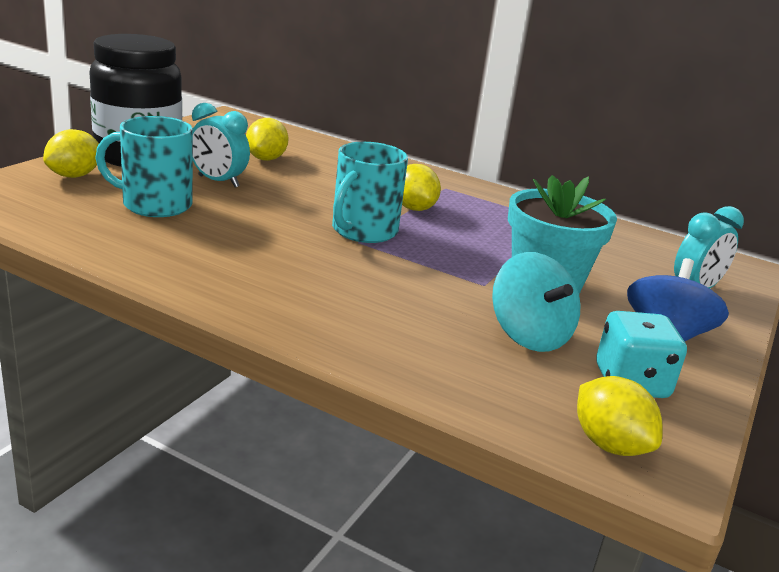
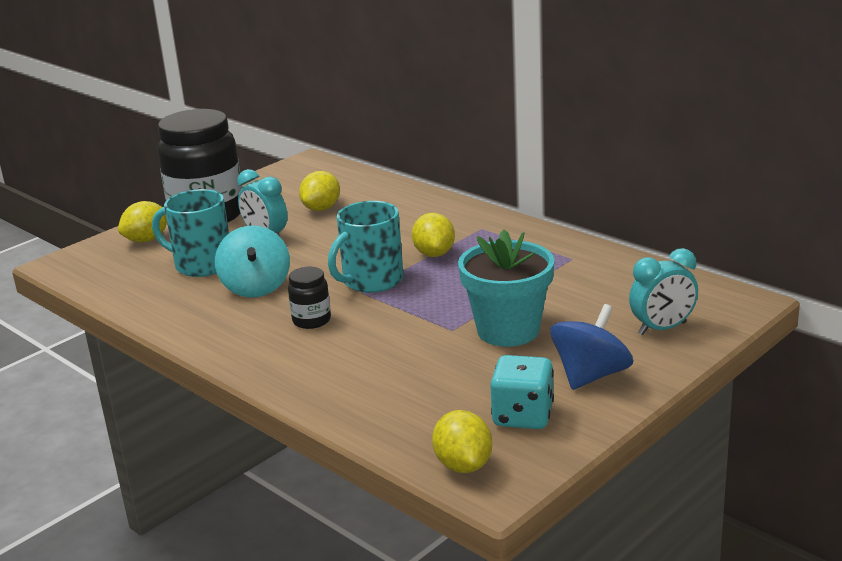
camera: 20 degrees right, 0 degrees up
(319, 270) = (311, 320): none -> black jar
(529, 335) = (460, 375): turquoise spinning top -> turquoise spinning top (256, 287)

